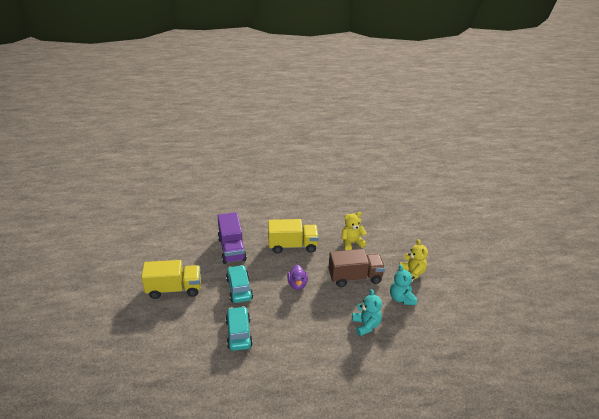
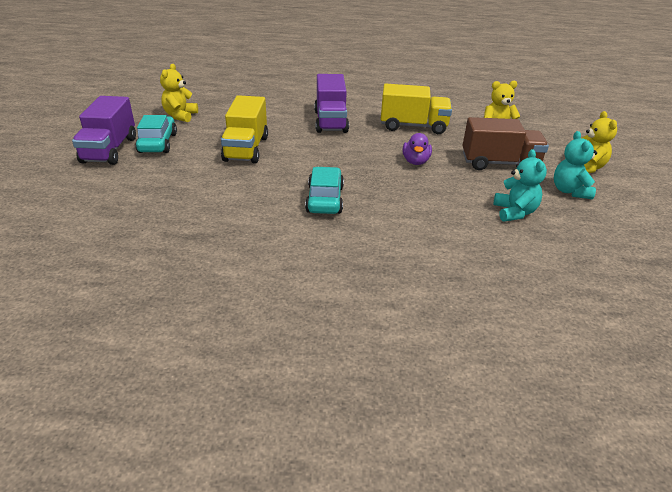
camera: 10 degrees right, 0 degrees up
(71, 306) = (110, 150): none -> purple truck
(116, 259) = (180, 116): none -> yellow teddy bear
(174, 289) = (246, 149): yellow truck -> yellow truck turned 90 degrees clockwise
(239, 289) = (333, 157): turquoise car -> turquoise car (158, 143)

